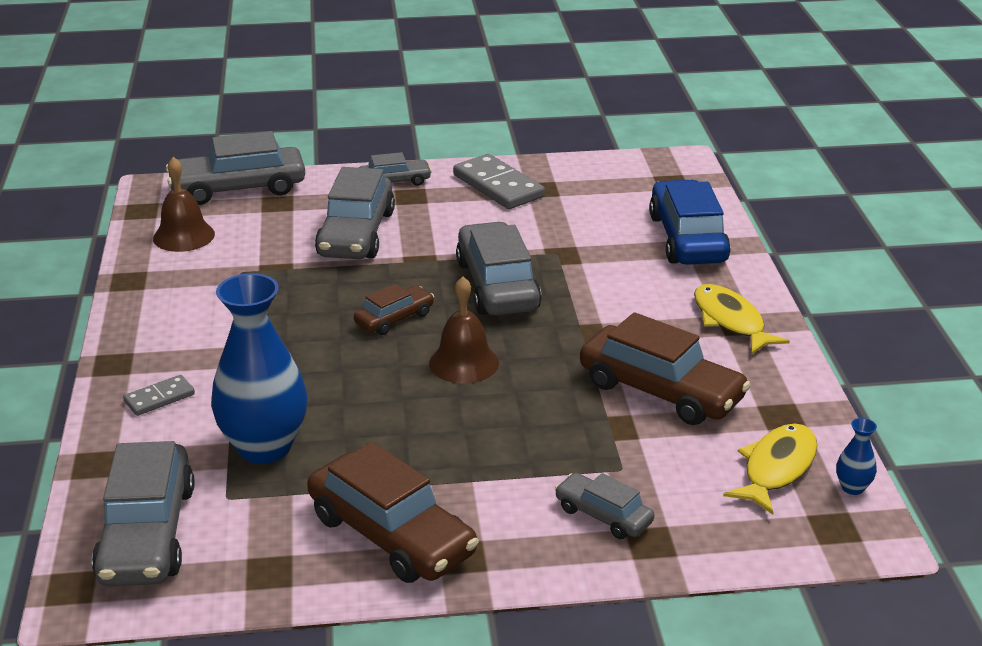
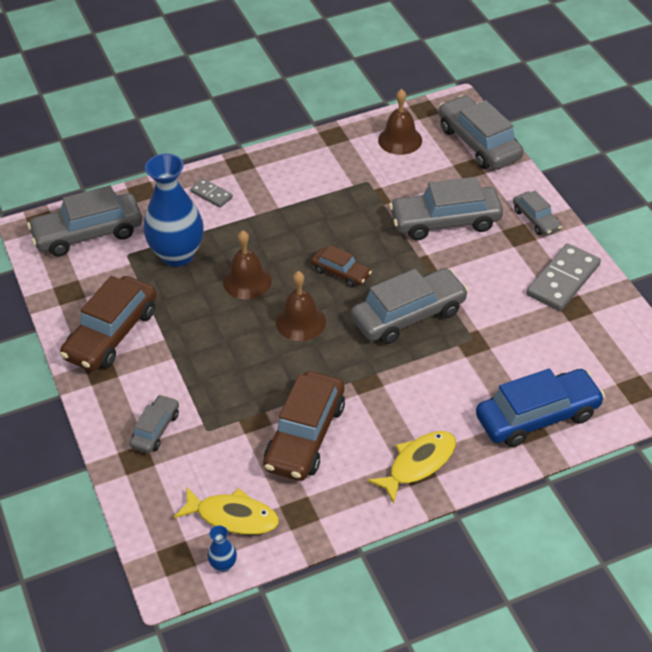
camera: 75 degrees right, 15 degrees up
(361, 393) = (247, 281): none -> brown bell

